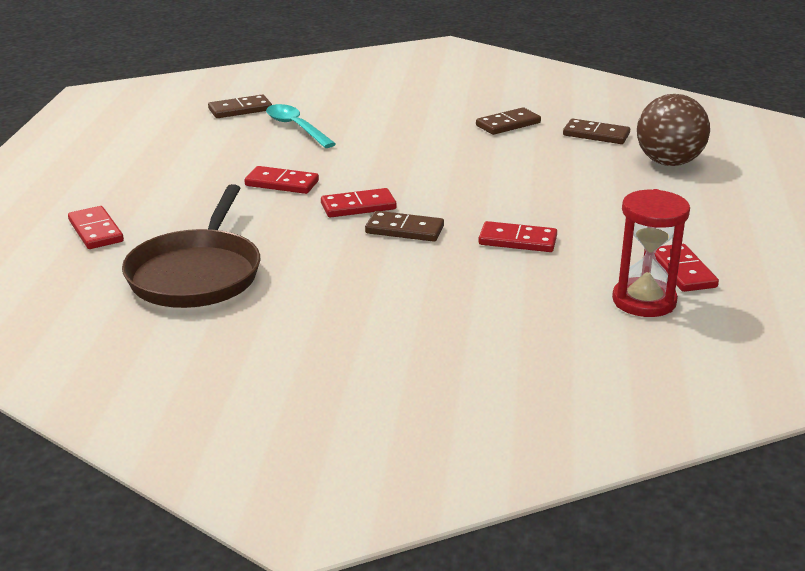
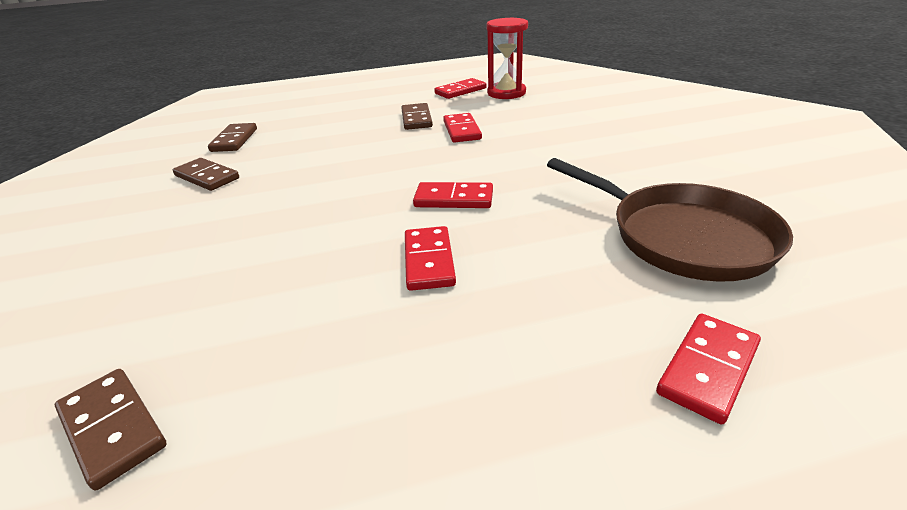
camera: 110 degrees left, 5 degrees up
(196, 274) = (683, 237): brown pan -> brown pan turned 60 degrees clockwise
(296, 127) = (220, 316): turquoise spoon -> none
(358, 206) = (454, 199): red domino -> red domino turned 45 degrees counterclockwise
(404, 230) = (482, 168): brown domino -> brown domino (416, 119)
(669, 162) = (291, 113): brown ball -> none

